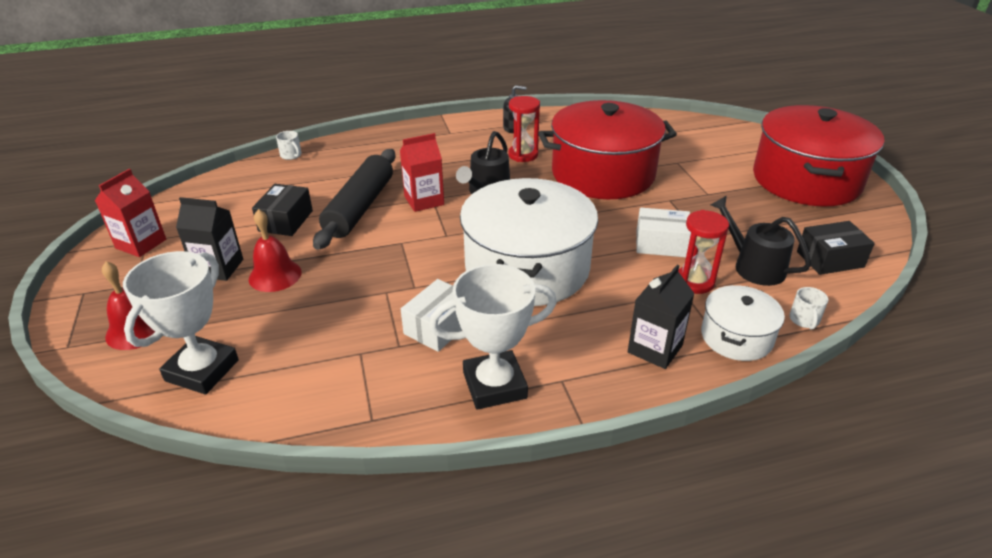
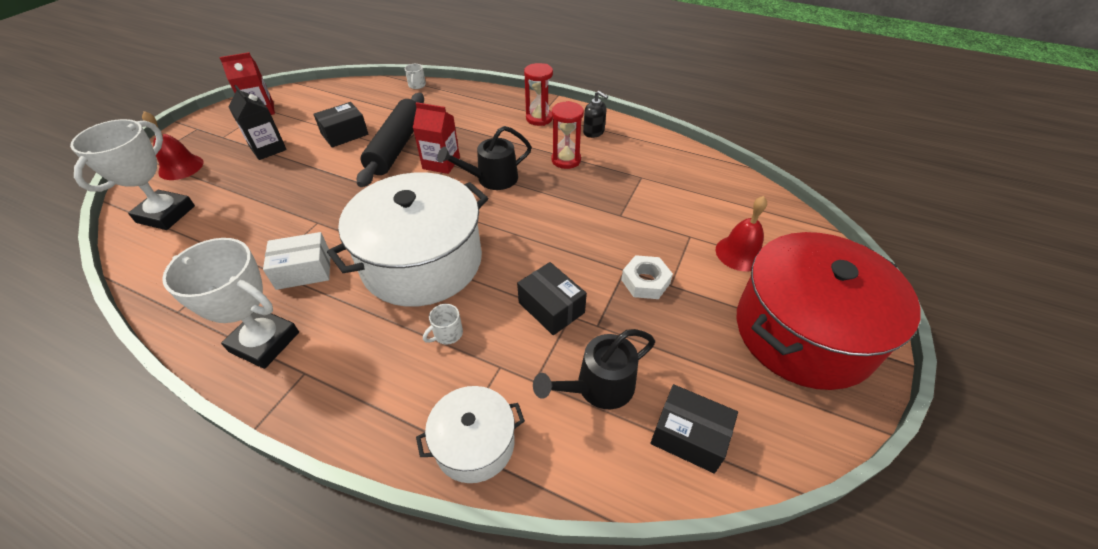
camera: 40 degrees right, 10 degrees up
(202, 370) = (166, 214): white trophy -> white trophy turned 45 degrees counterclockwise
(275, 275) = (284, 171): red bell -> red bell (740, 253)
(359, 207) = (396, 147): black rolling pin -> black rolling pin turned 45 degrees counterclockwise
(603, 174) = (604, 211): red pot -> none
(655, 349) = (399, 400): black carton -> none
(661, 244) = (551, 307): white box -> black box
(692, 199) = (645, 281): none -> white nut
(694, 282) = (523, 363): red hourglass -> red hourglass (539, 118)
(753, 266) = (599, 387): black watering can -> black watering can turned 120 degrees counterclockwise
(804, 320) = (559, 478): white mug -> white mug (447, 334)

